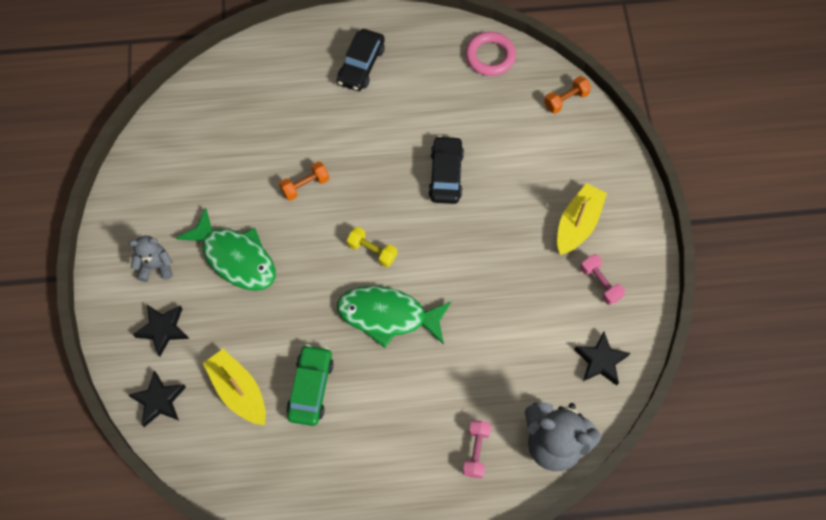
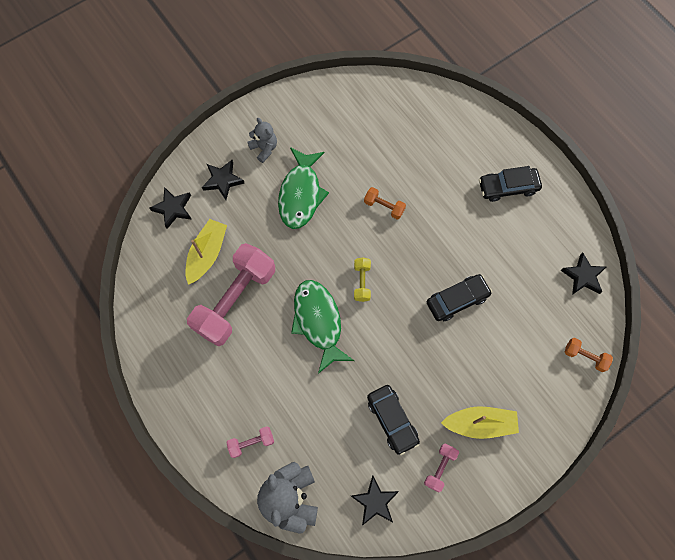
camera: 60 degrees right, 5 degrees up
(311, 388) = (235, 300): green car -> pink dumbbell
(490, 56) = (583, 276): pink ring -> black star
(530, 301) = (392, 420): none -> black car

